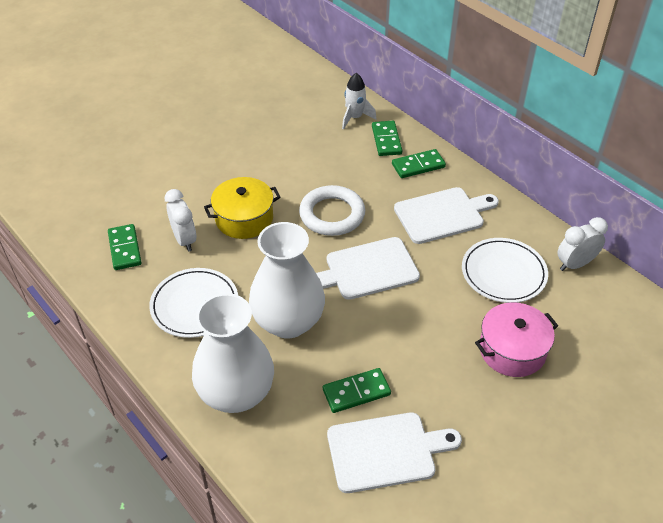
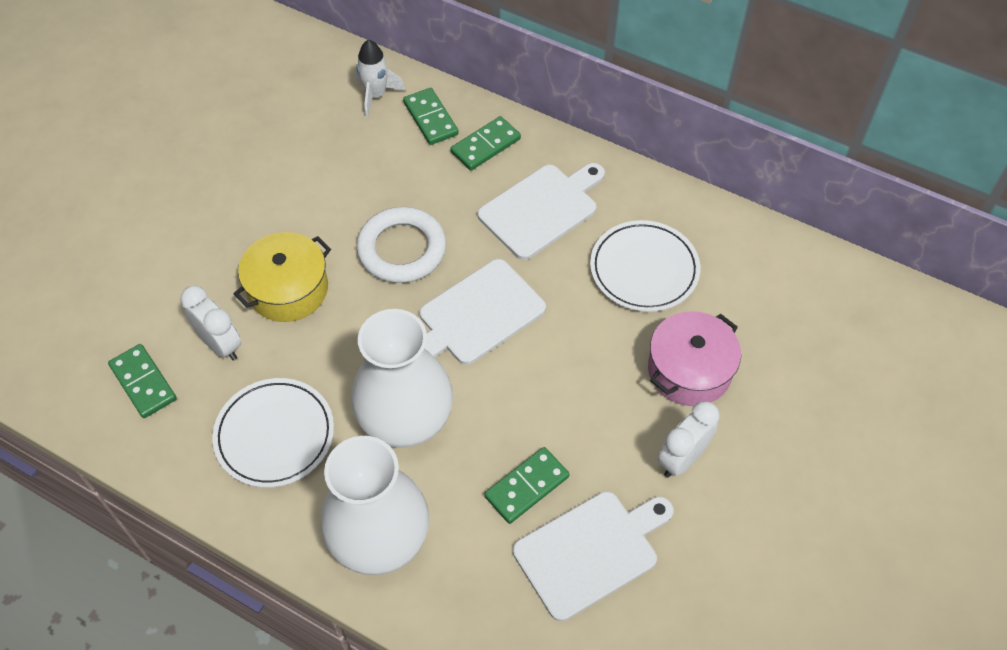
camera: 20 degrees left, 10 degrees up
(575, 264) = (723, 231): white clock -> white clock (682, 458)

